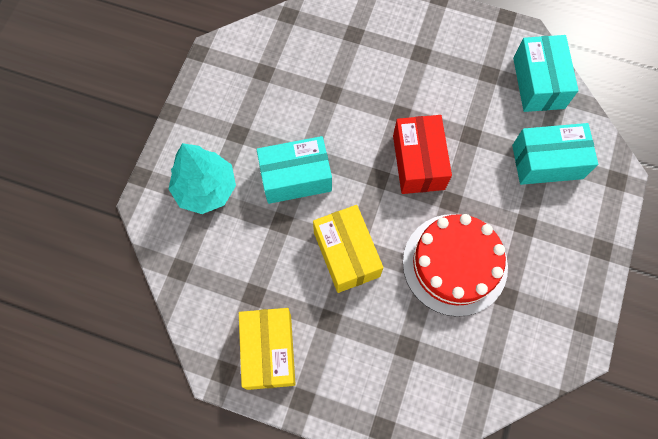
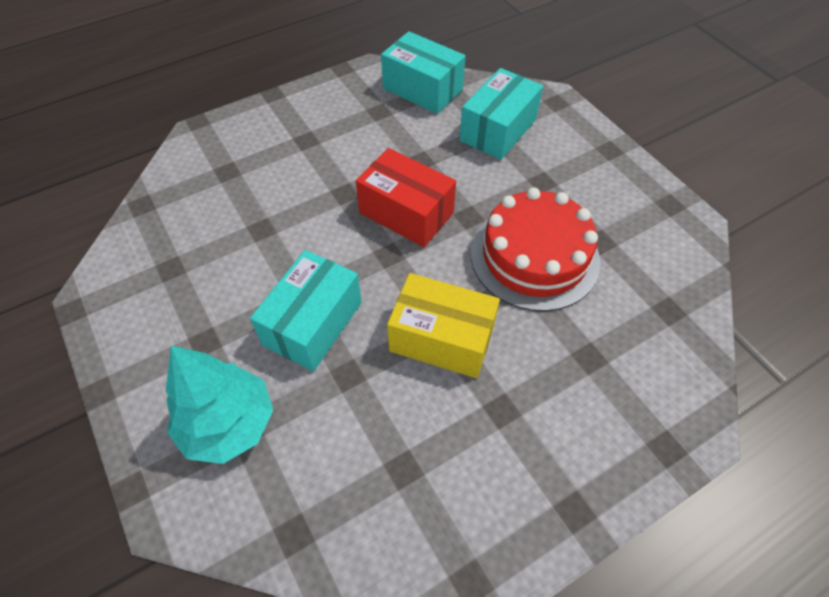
camera: 50 degrees left, 15 degrees down
(269, 351) = (487, 504): yellow box -> none

